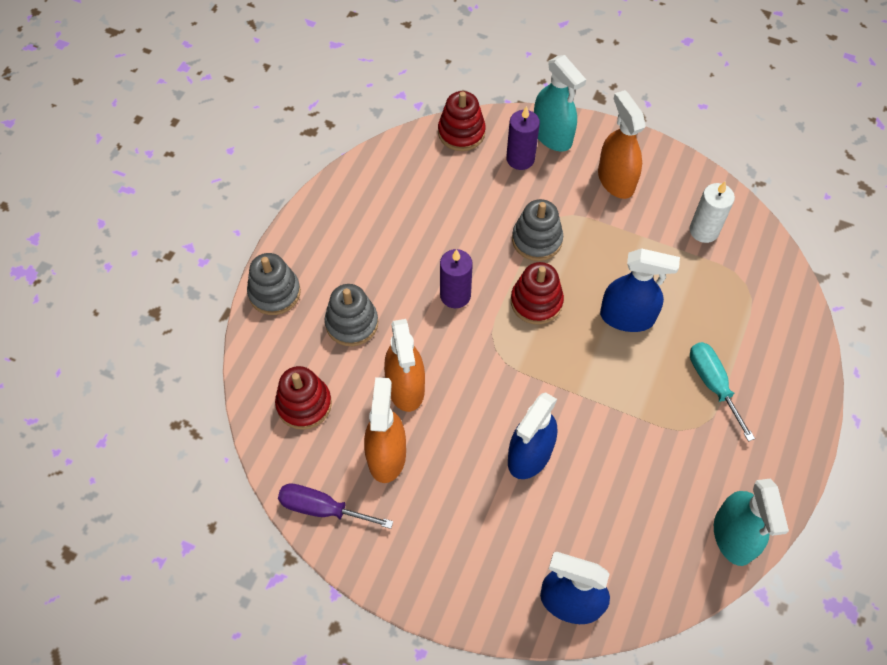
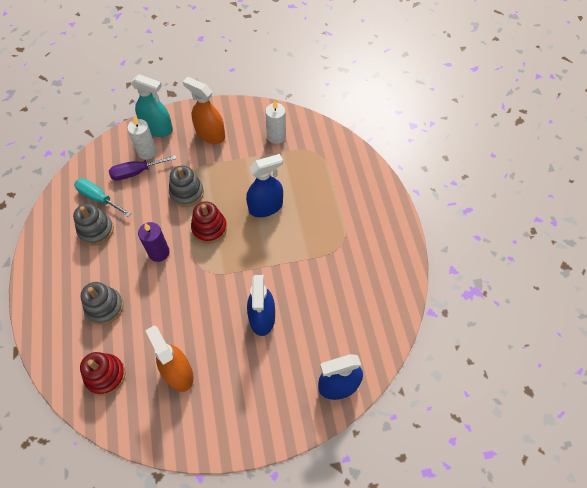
camera: 35 degrees left, 0 degrees up
(274, 293) = (41, 318): grey stacking toy -> grey stacking toy (96, 230)
(322, 508) = (158, 431): purple screwdriver -> purple screwdriver (136, 172)
(405, 387) = (163, 324): orange spray bottle -> none
(461, 132) = (101, 155): red stacking toy -> none
(520, 159) = (147, 152): purple candle -> white candle
(713, 384) = (334, 216): turquoise screwdriver -> turquoise screwdriver (98, 198)
(733, 536) = (397, 291): turquoise spray bottle -> none

